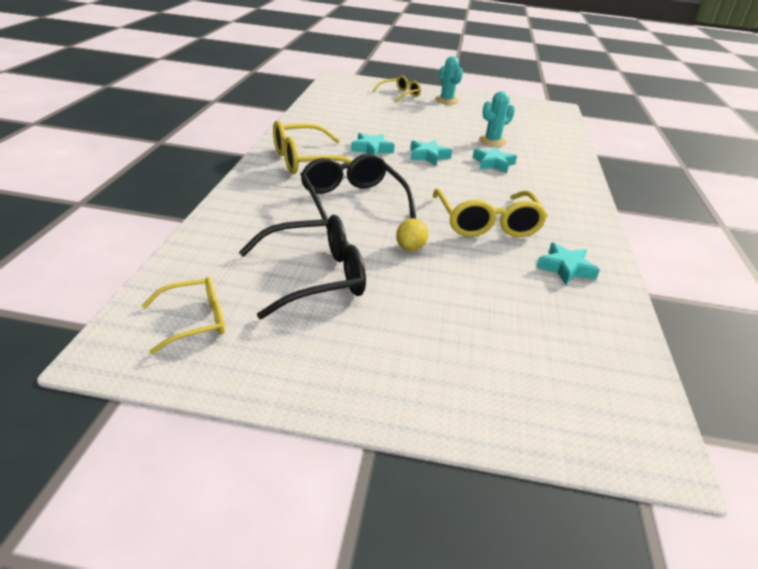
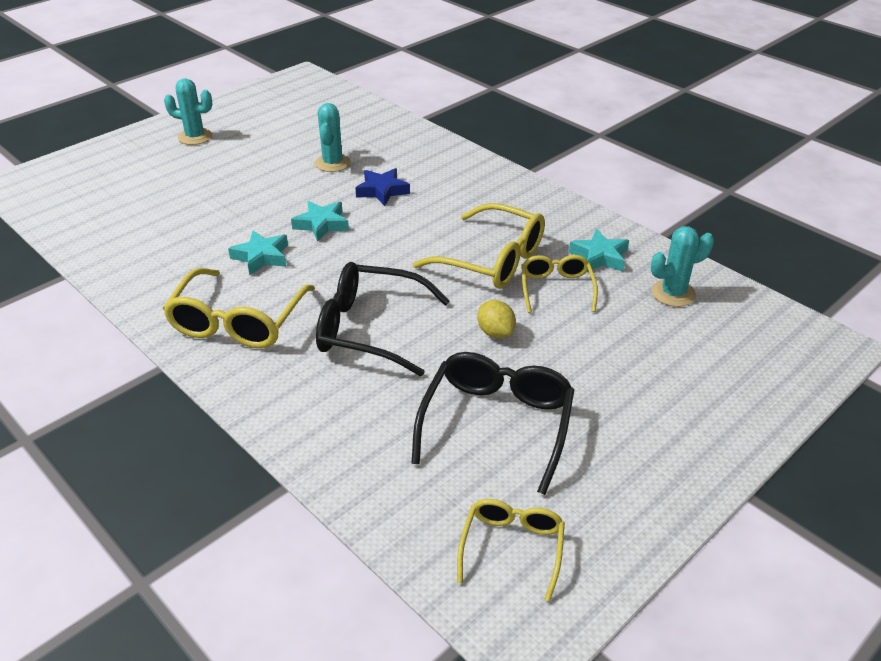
camera: 50 degrees left, 5 degrees up
(400, 95) = (136, 161): yellow glasses -> yellow glasses (556, 288)
(493, 164) = (382, 191): turquoise star -> blue star
(578, 320) = (673, 293): none -> turquoise cactus

